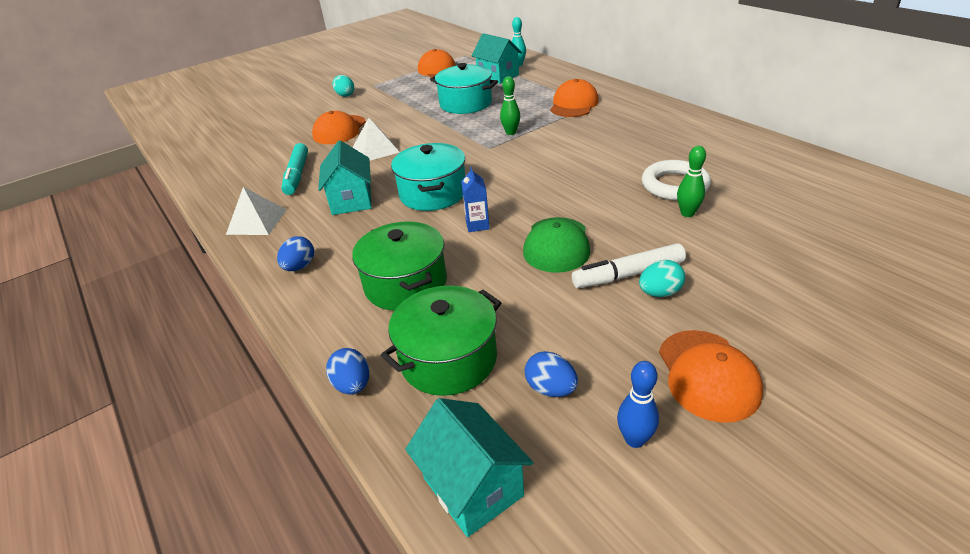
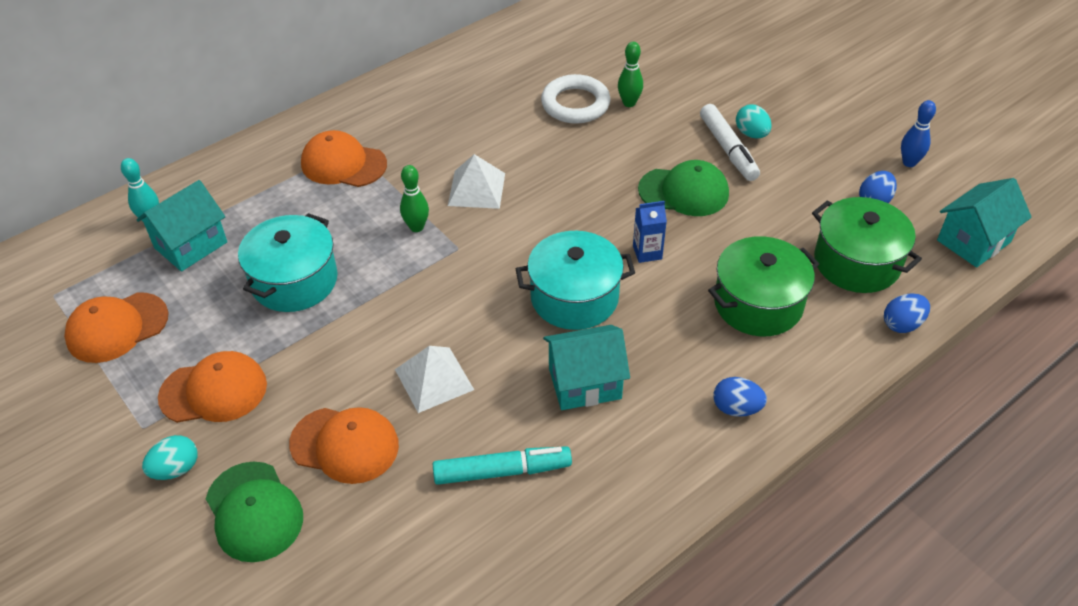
camera: 95 degrees left, 10 degrees up
(256, 221) = (635, 489): white pyramid -> white pyramid (476, 189)
(310, 114) = (254, 511): none -> green cap
(707, 375) = (841, 122): orange cap -> orange cap (214, 391)

